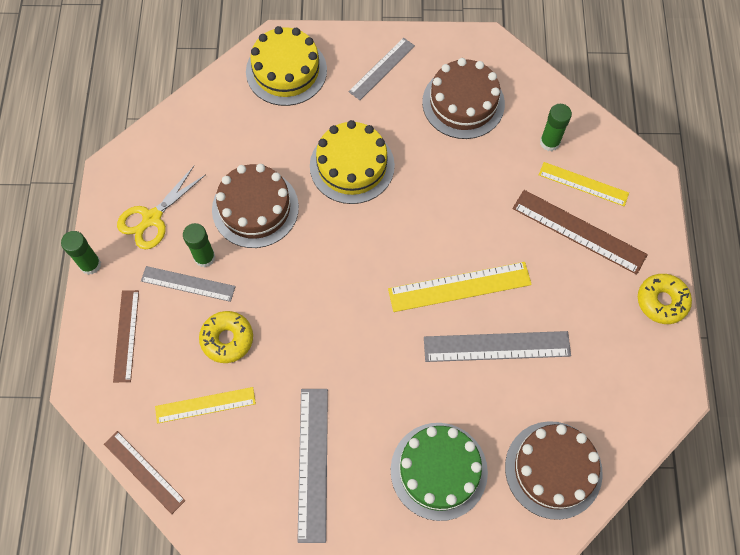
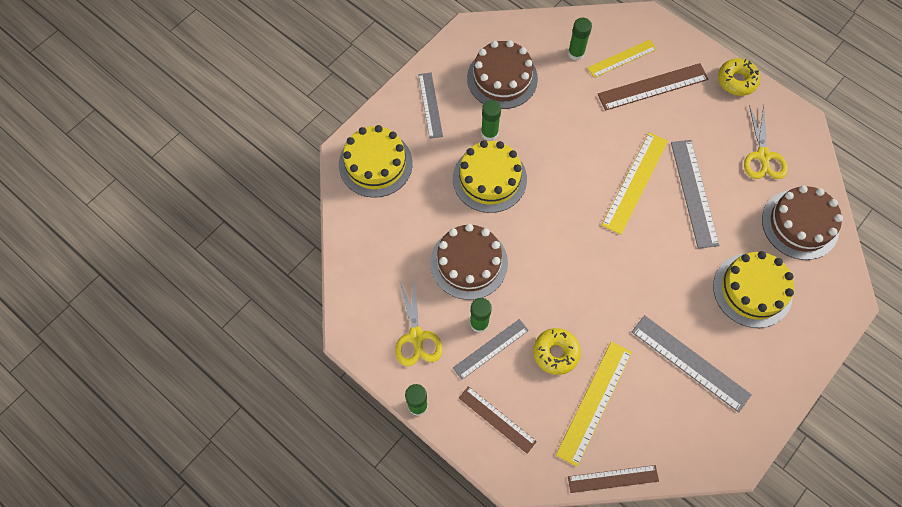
camera: 50 degrees left, 0 degrees up
(205, 405) = (594, 402): yellow ruler -> yellow ruler, size x1.51
(397, 133) = (489, 133): none -> green glue stick
(439, 471) = (752, 290): green cake -> yellow cake
(496, 346) = (694, 193): grey ruler -> grey ruler turned 45 degrees counterclockwise
(598, 384) = (763, 156): none -> yellow scissors

